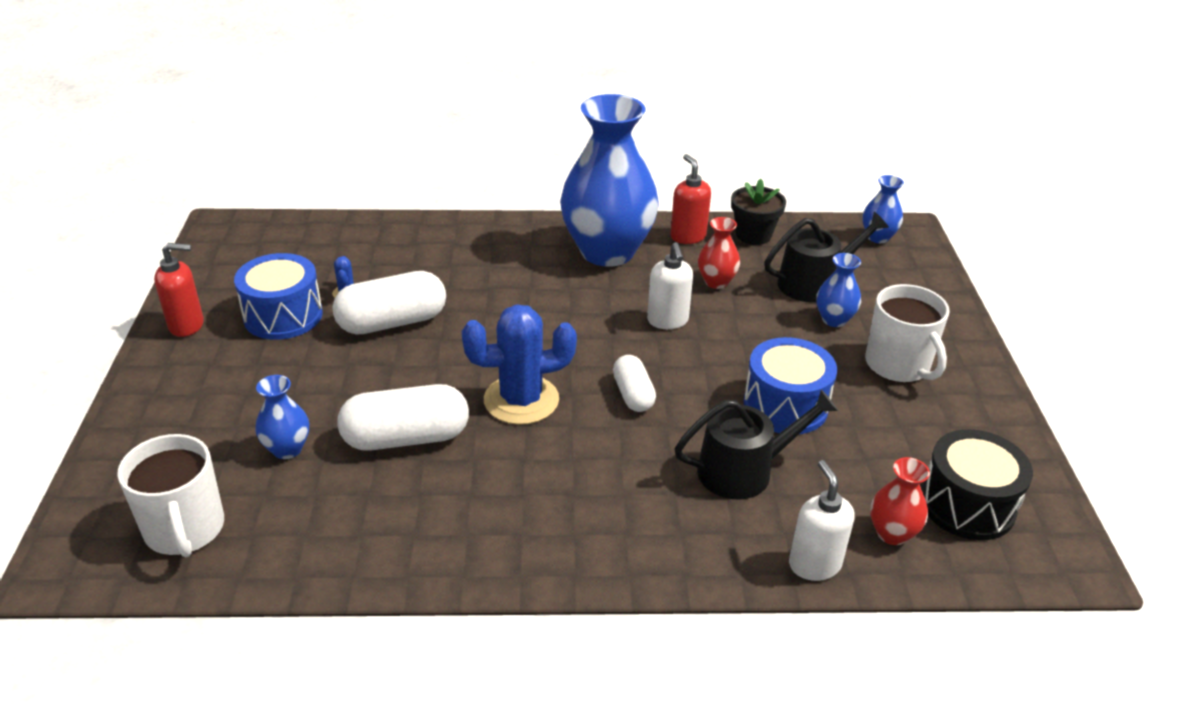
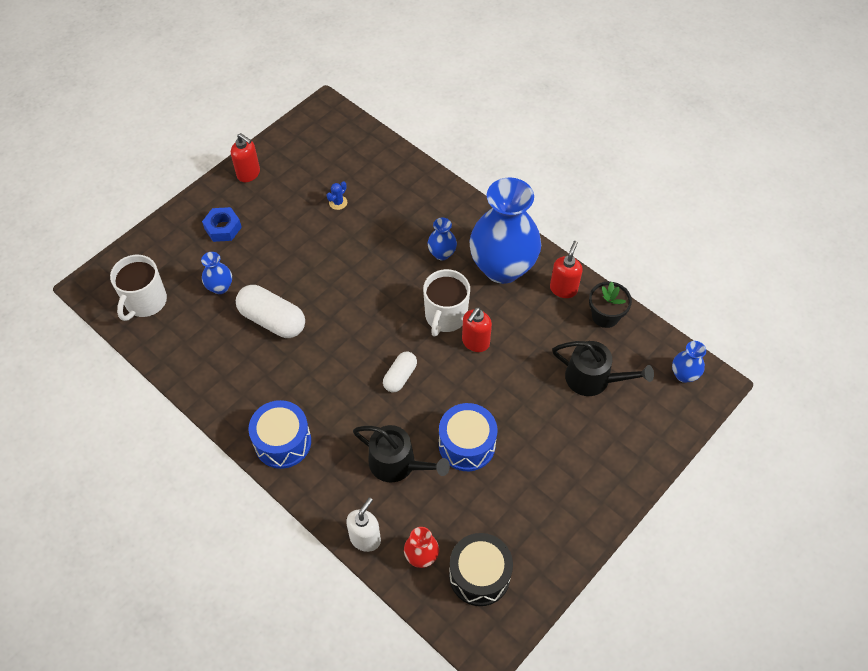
camera: 45 degrees right, 20 degrees up
(214, 391) = (223, 228): none -> blue nut
(283, 316) = (295, 198): blue drum -> blue drum (283, 442)
(392, 322) = (339, 240): white capsule -> none
(521, 400) = (345, 337): blue cactus -> none
(667, 321) = (475, 342): white soap dispenser -> red soap dispenser
(716, 282) = (536, 335): red vase -> none
(834, 319) = (569, 412): blue vase -> blue vase (442, 253)
(898, 365) = (563, 470): white mug -> white mug (445, 316)

